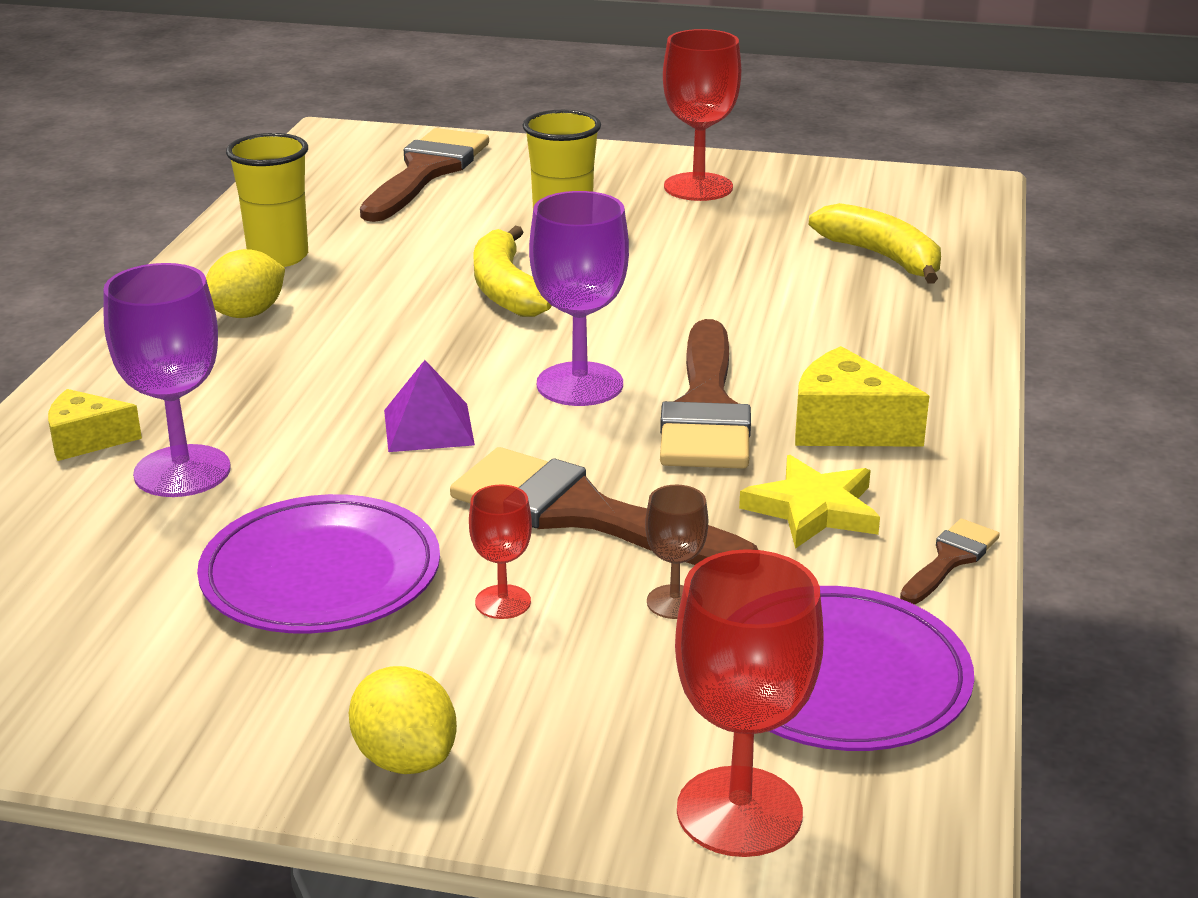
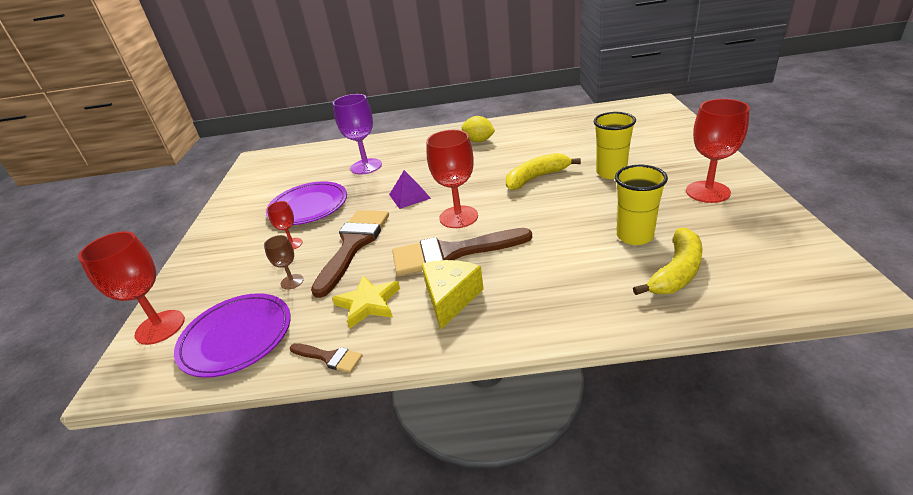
camera: 80 degrees right, 5 degrees up
(86, 440) = (381, 148): yellow cheese -> none
(278, 257) = (529, 131): yellow cup -> yellow cup (634, 236)
(405, 758) = (207, 251): yellow lemon -> none
(426, 172) = (640, 129): brown brush -> none
(580, 384) = (458, 217): purple goblet -> red goblet

